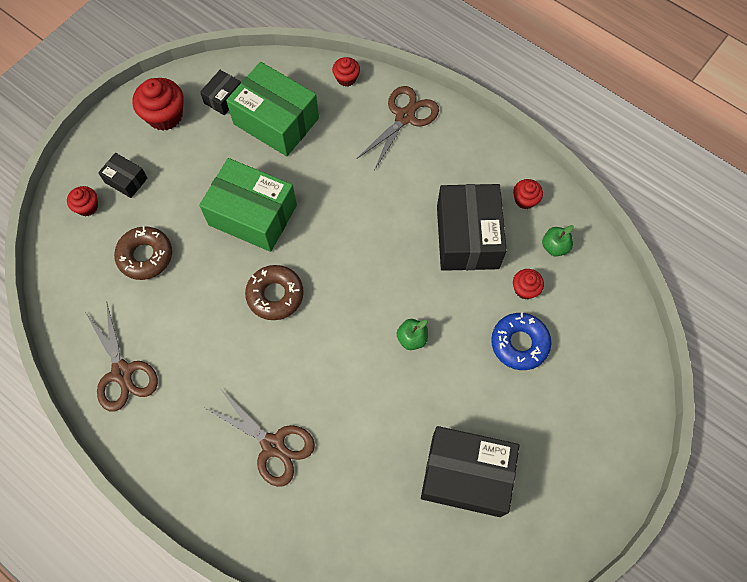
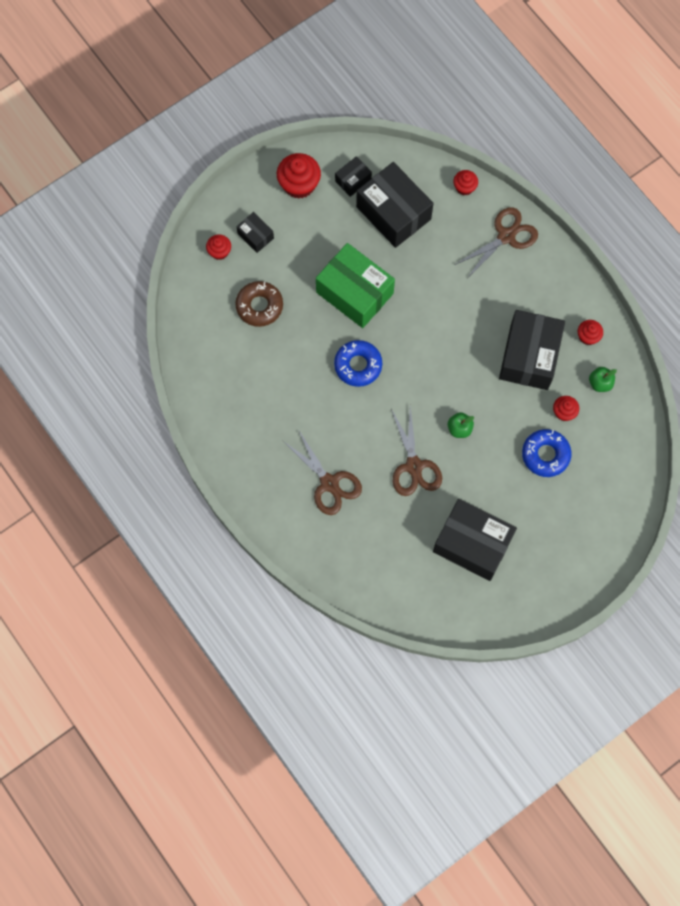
camera: 15 degrees right, 5 degrees up
(122, 372) = (224, 397): brown scissors -> brown scissors (414, 466)
(275, 295) = (358, 365): brown donut -> blue donut
(276, 121) = (393, 213): green box -> black box

